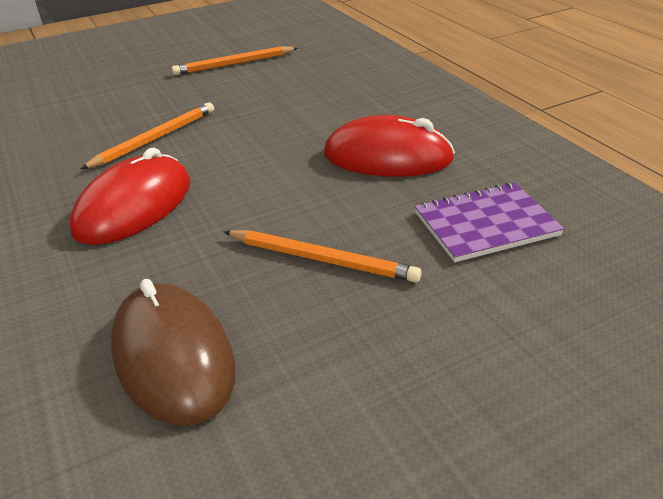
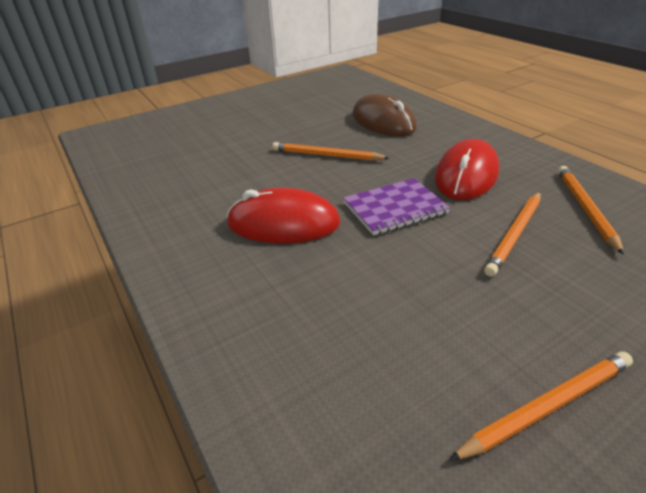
camera: 175 degrees right, 0 degrees up
(54, 158) = (585, 208): none -> orange pencil
(485, 224) = (226, 177): purple notebook -> purple notebook (395, 208)

